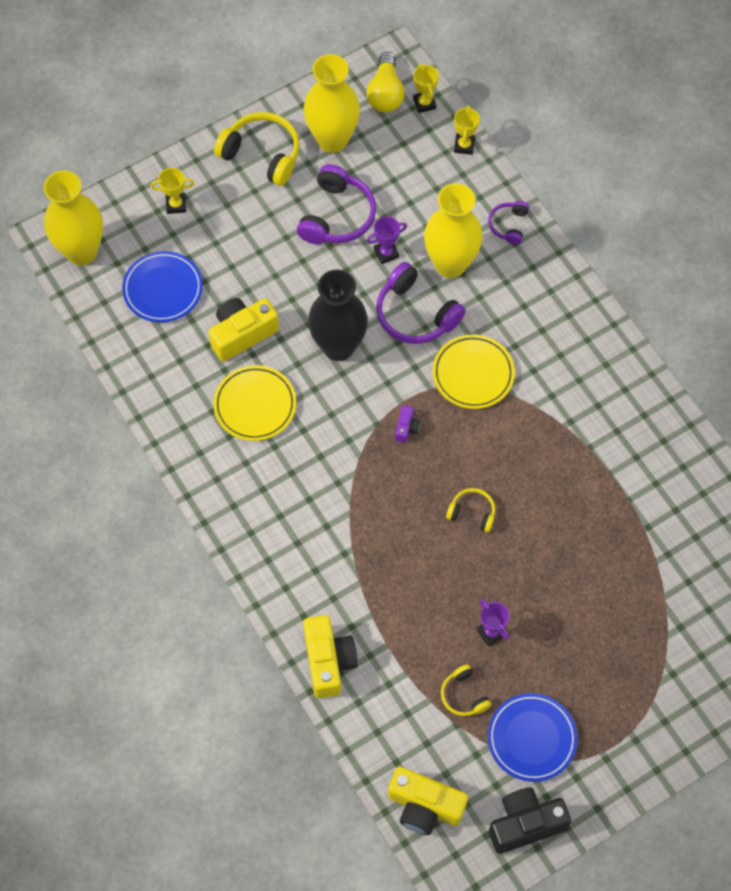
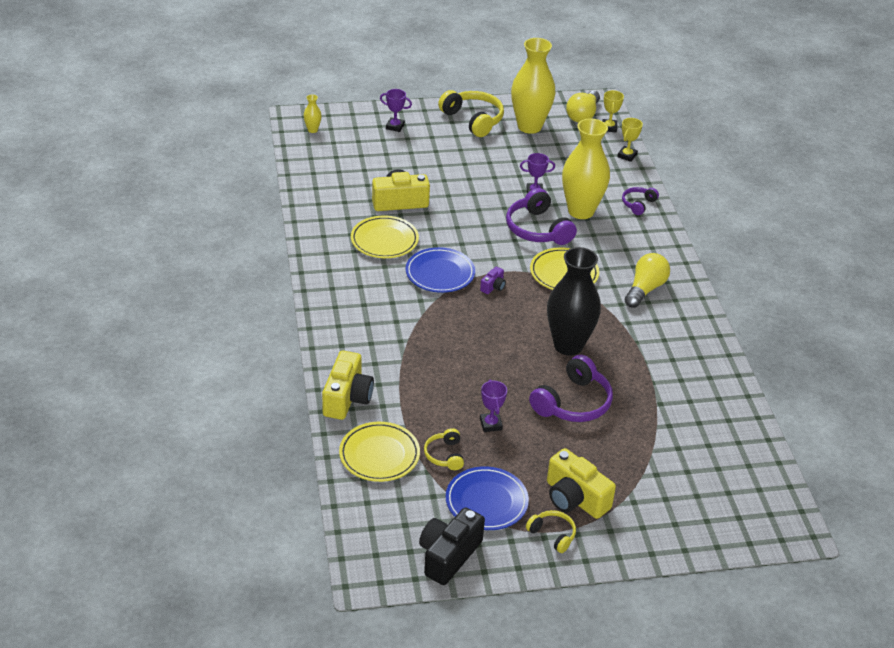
camera: 20 degrees right, 25 degrees down
(81, 251) = (312, 130): yellow vase -> yellow vase, size x0.40
(163, 289) = (357, 164): blue plate -> blue plate (440, 273)
(176, 205) = (395, 126): yellow trophy -> purple trophy
(337, 216) = (509, 164): purple headphones -> purple headphones (573, 403)
(338, 346) = (468, 229): black vase -> black vase (568, 345)
(398, 724) = (379, 455): none -> yellow plate
(424, 806) = (369, 513): yellow camera -> yellow camera (575, 498)
(472, 512) = (517, 349): yellow headphones -> yellow headphones (552, 534)
(525, 824) = (448, 555): black camera -> black camera turned 60 degrees counterclockwise
(568, 362) = (645, 289): none -> yellow light bulb

